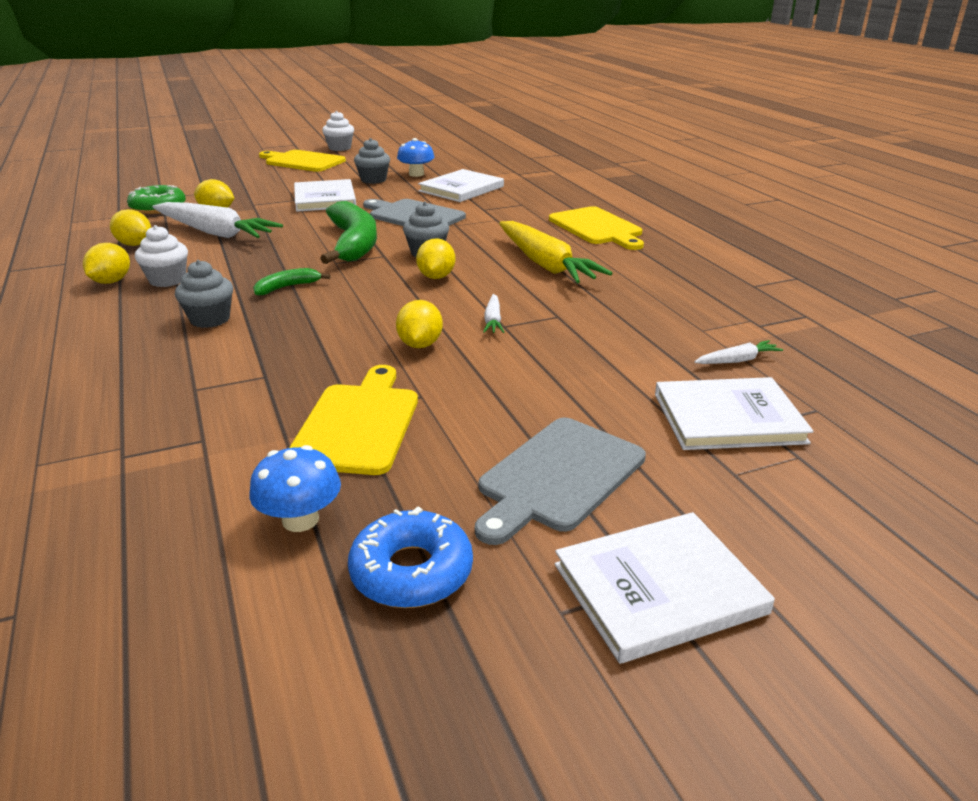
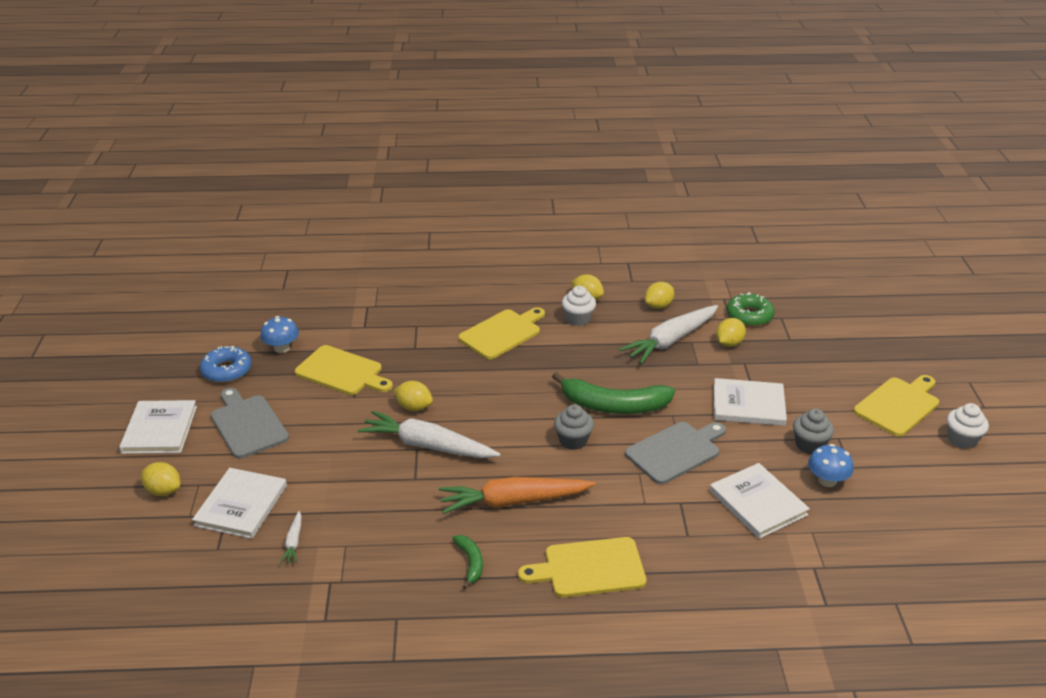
camera: 110 degrees right, 5 degrees up
(210, 319) = (502, 333): grey cupcake -> yellow cutting board
(287, 287) = (538, 365): green banana -> green banana (470, 563)
(436, 277) = (519, 435): yellow lemon -> yellow lemon (163, 491)
(493, 320) = (427, 445): white carrot -> white carrot, size x2.30
(545, 264) = (513, 501): yellow carrot -> orange carrot

